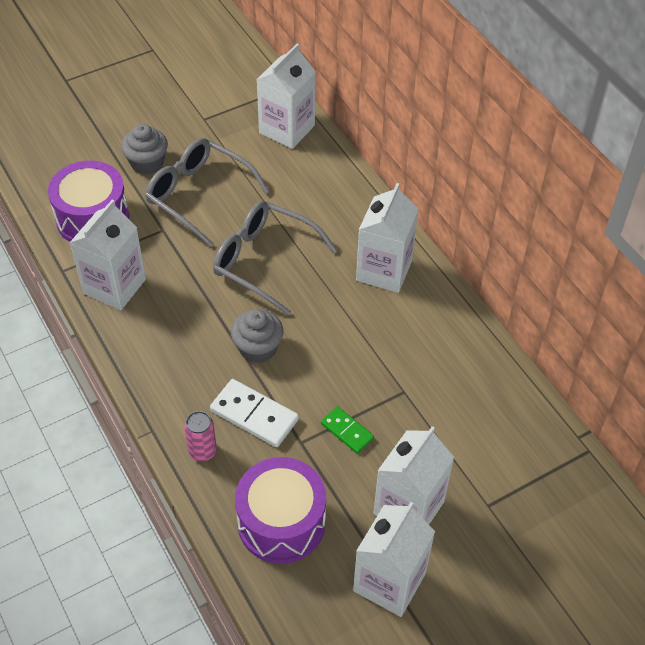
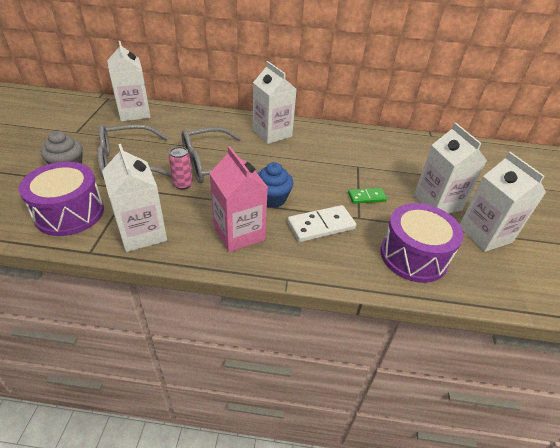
camera: 55 degrees left, 10 degrees down
(179, 355) = (239, 233): none -> pink carton
(202, 451) = (328, 263): pink can -> pink can (183, 185)
(258, 348) = (272, 198): grey cupcake -> blue cupcake

